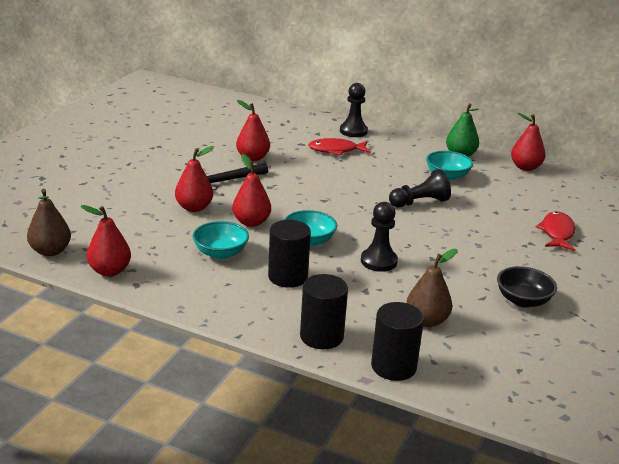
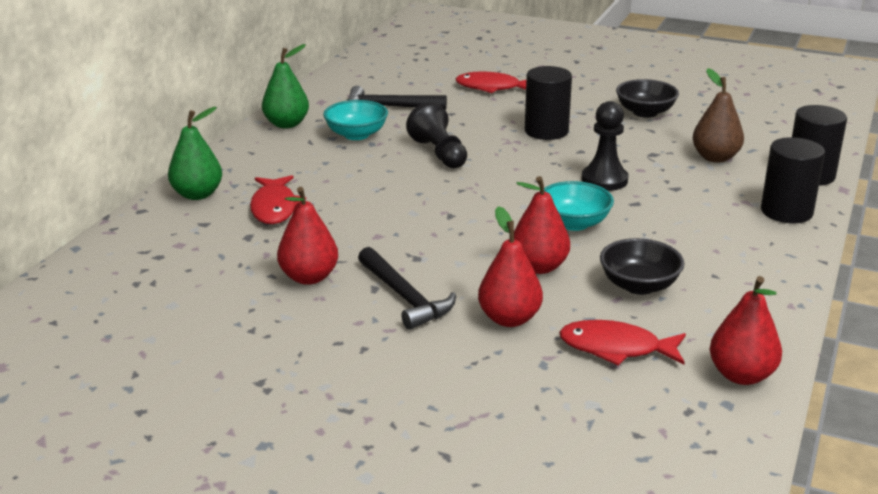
camera: 90 degrees left, 0 degrees up
(50, 251) = (717, 447): brown pear -> none
(153, 235) = (616, 348): none -> red fish
(220, 253) = (639, 285): turquoise bowl -> black bowl
(288, 277) = (673, 235): black cylinder -> black cylinder (546, 131)
(353, 131) = (197, 194): black pawn -> green pear
(501, 189) = (389, 107): none -> black hammer
(525, 167) = (323, 91): red pear -> none

